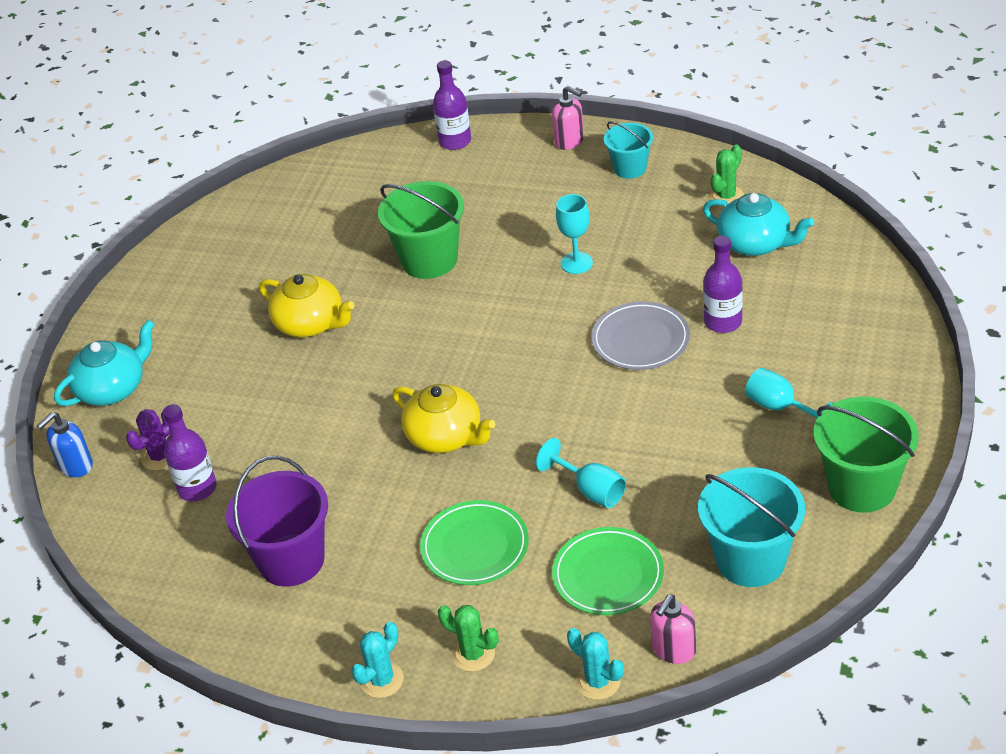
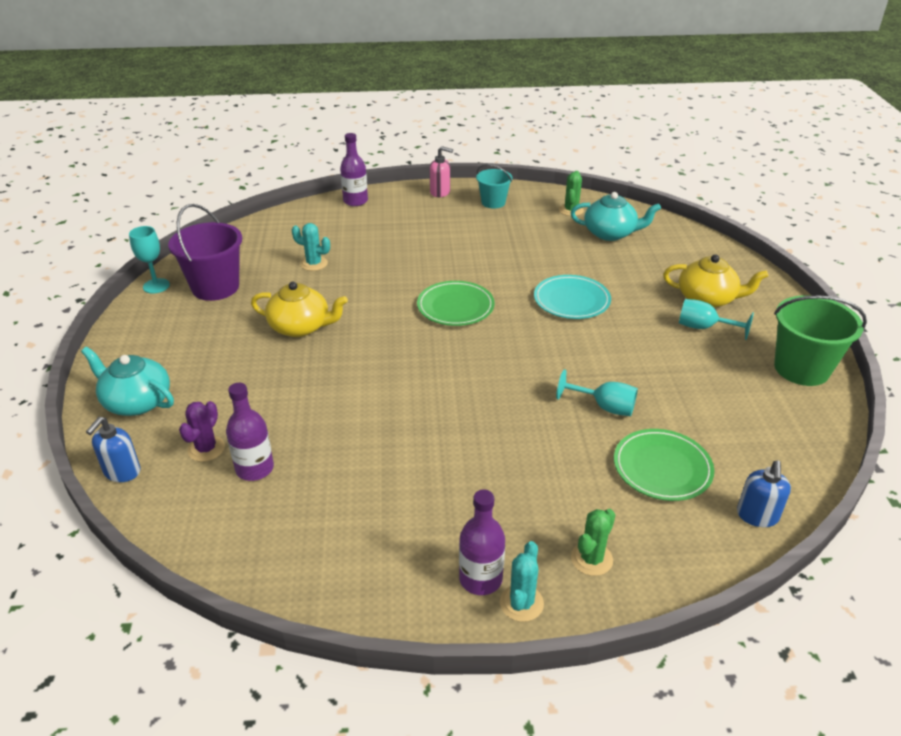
camera: 25 degrees left, 5 degrees down
(112, 388) = (136, 402): turquoise teapot -> turquoise teapot turned 90 degrees counterclockwise
(291, 560) = (376, 513): purple bucket -> purple bucket (215, 287)
(429, 260) = (377, 272): green bucket -> none
(445, 436) = (461, 388): yellow teapot -> yellow teapot (707, 299)
(473, 654) = (591, 559): green cactus -> green cactus turned 60 degrees counterclockwise
(475, 546) = (537, 468): green plate -> green plate (455, 307)
(576, 263) = (492, 260): turquoise goblet -> turquoise goblet (156, 286)
(598, 681) = (715, 557): turquoise cactus -> turquoise cactus (314, 264)
(640, 340) = (571, 300): grey plate -> turquoise plate
(673, 650) = (757, 516): pink soap dispenser -> blue soap dispenser
(723, 322) = (622, 281): purple bottle -> purple bottle (480, 579)
(751, 560) = (763, 434): turquoise bucket -> none

